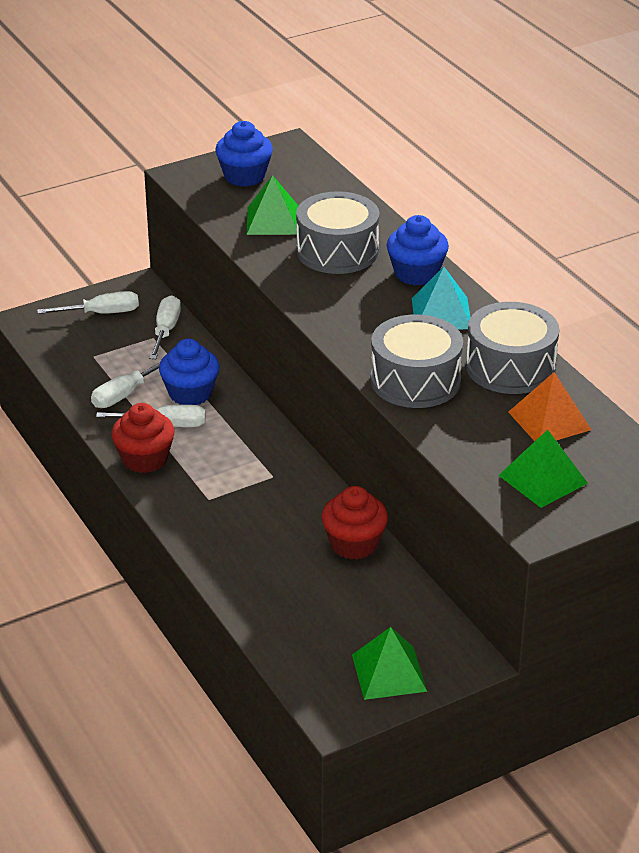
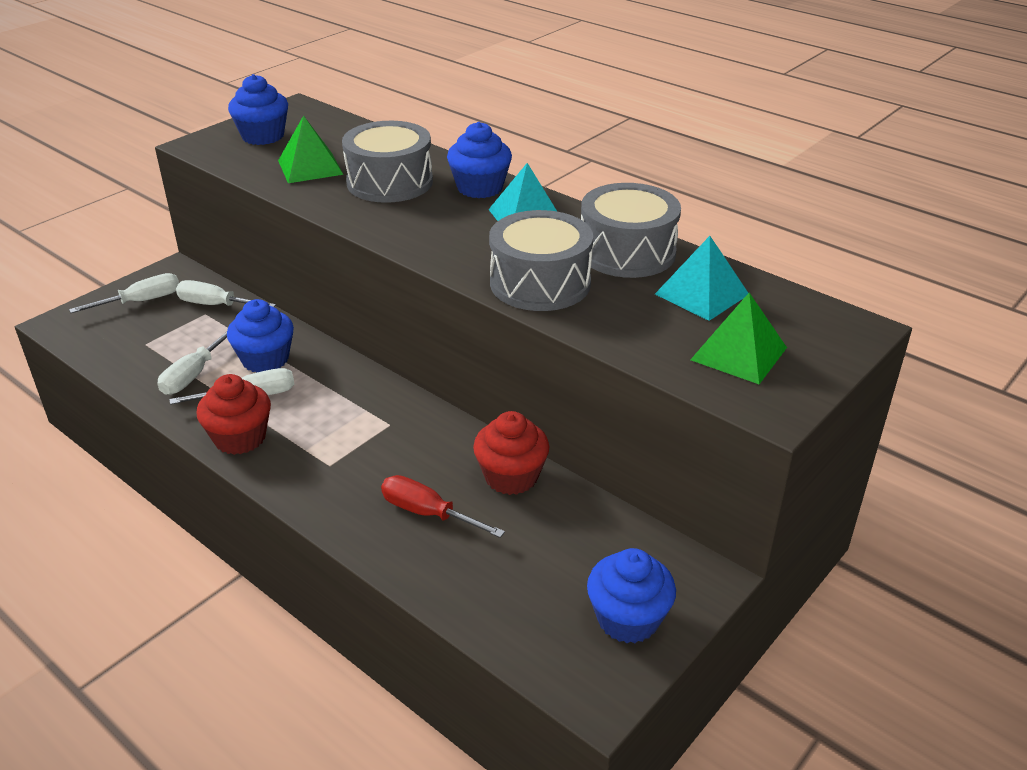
camera: 20 degrees left, 0 degrees up
(166, 331) = (216, 305): white screwdriver -> white screwdriver turned 60 degrees counterclockwise
(271, 557) = (428, 513): none -> red screwdriver
(389, 673) = (628, 619): green pyramid -> blue cupcake
(549, 420) = (701, 294): orange pyramid -> turquoise pyramid

